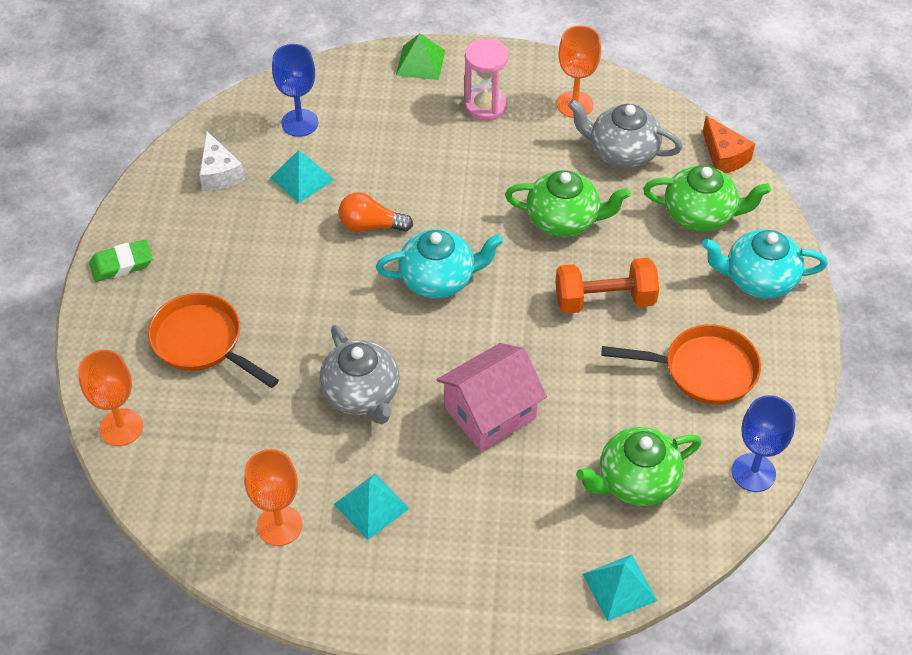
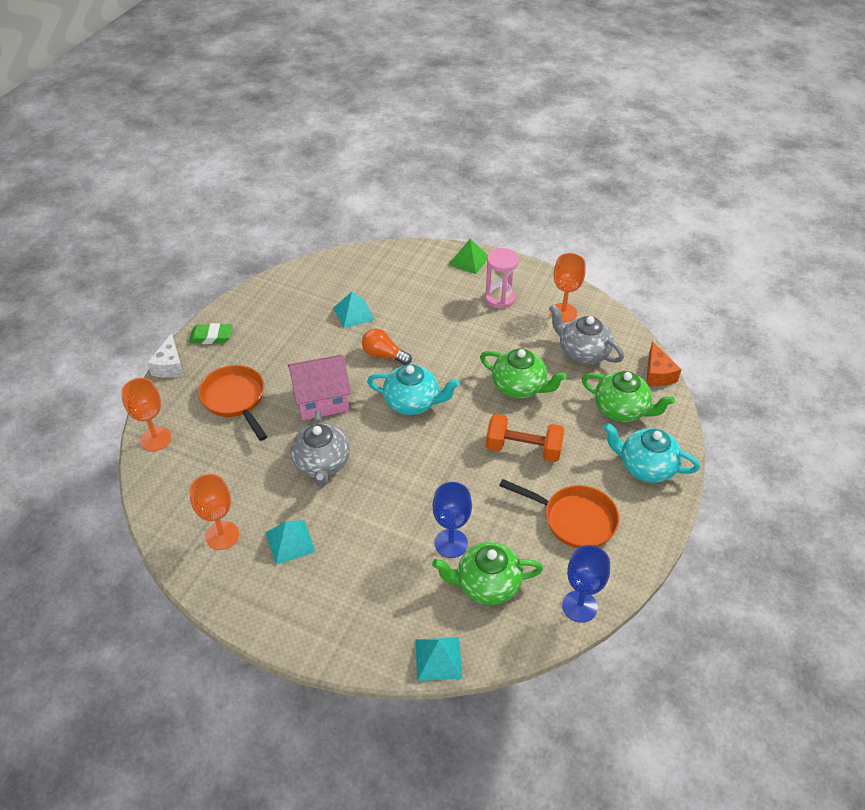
camera: 20 degrees right, 5 degrees down
(219, 173) = (302, 297): white cheese -> white cheese (169, 366)
(300, 123) = (370, 278): blue goblet -> blue goblet (451, 543)
(490, 413) = (404, 503): pink house -> pink house (321, 400)

